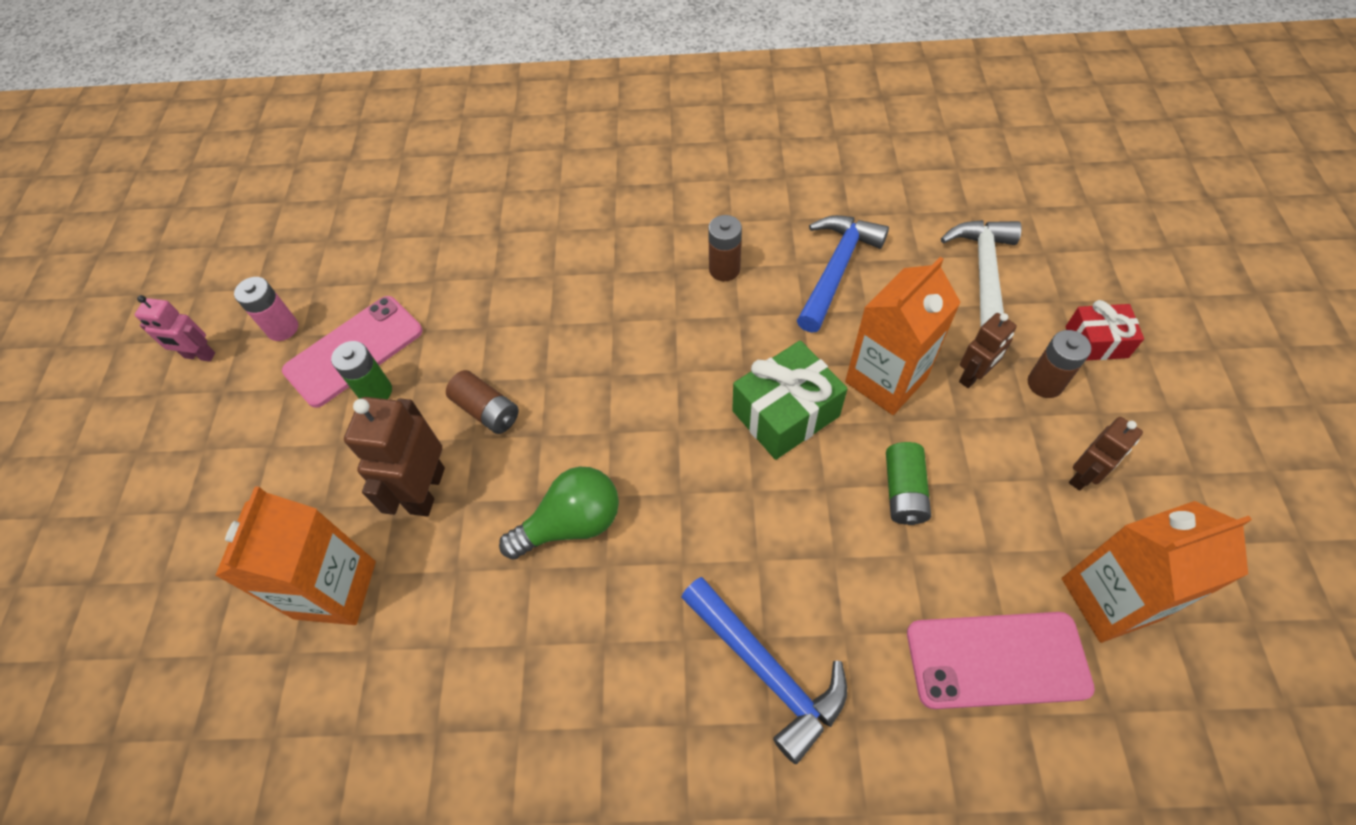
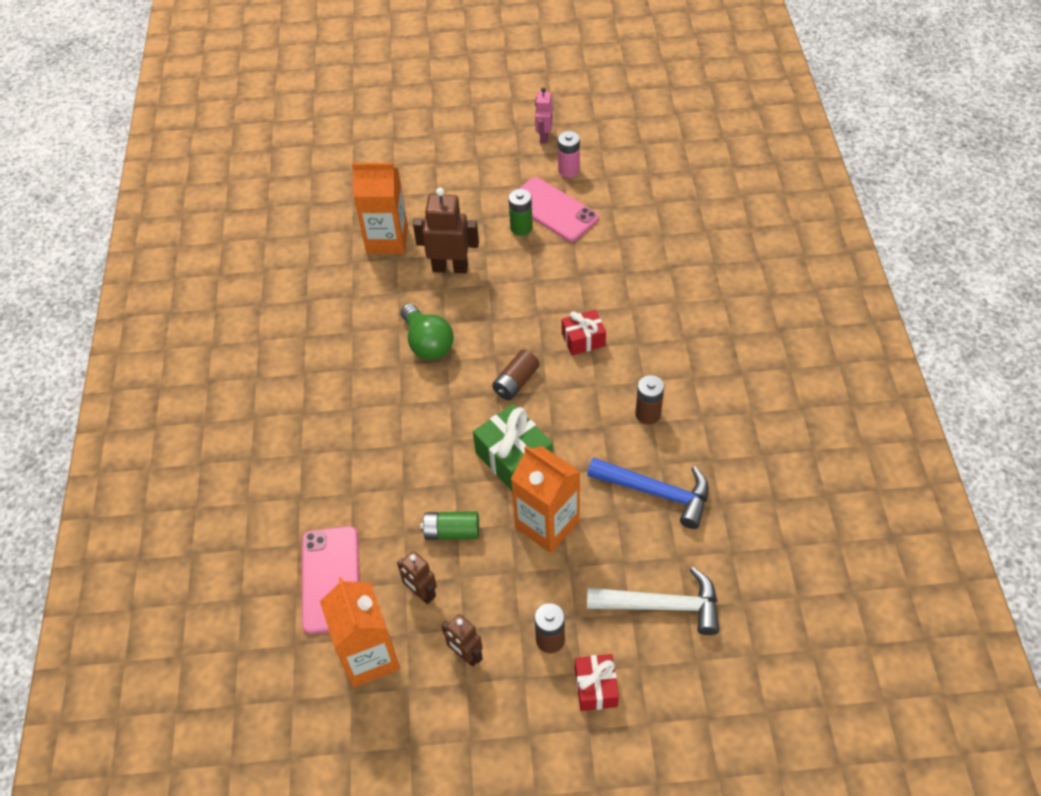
camera: 85 degrees right, 5 degrees down
(487, 410) = (509, 287): brown battery -> brown battery (516, 382)
(599, 327) = (583, 339): none -> red gift
(766, 670) = (331, 451): blue hammer -> none
(973, 376) = (554, 587): brown robot -> brown robot (421, 593)

